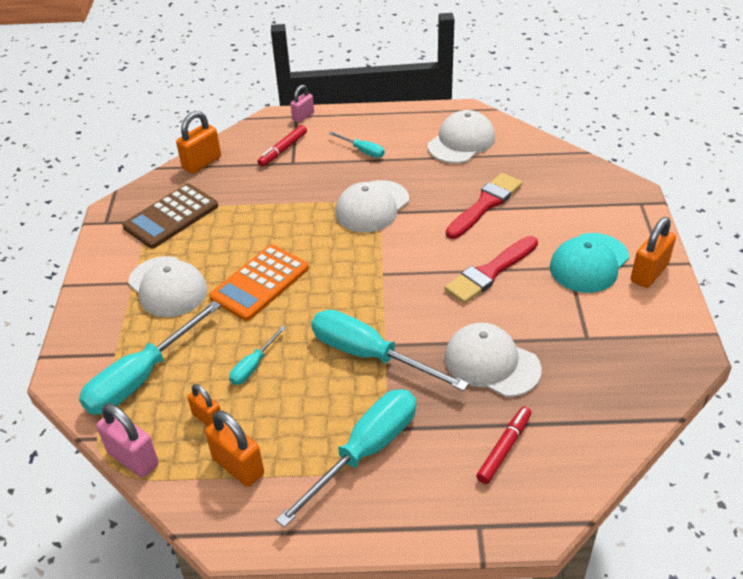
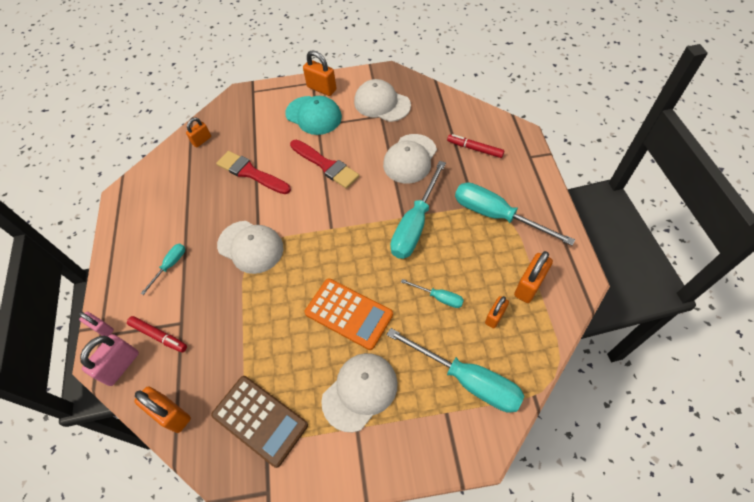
camera: 95 degrees left, 15 degrees up
(133, 458) = (544, 359): pink padlock -> pink padlock (120, 366)
(461, 142) = (167, 194): white cap -> white cap (382, 103)
(545, 162) = (202, 140): none -> orange padlock

